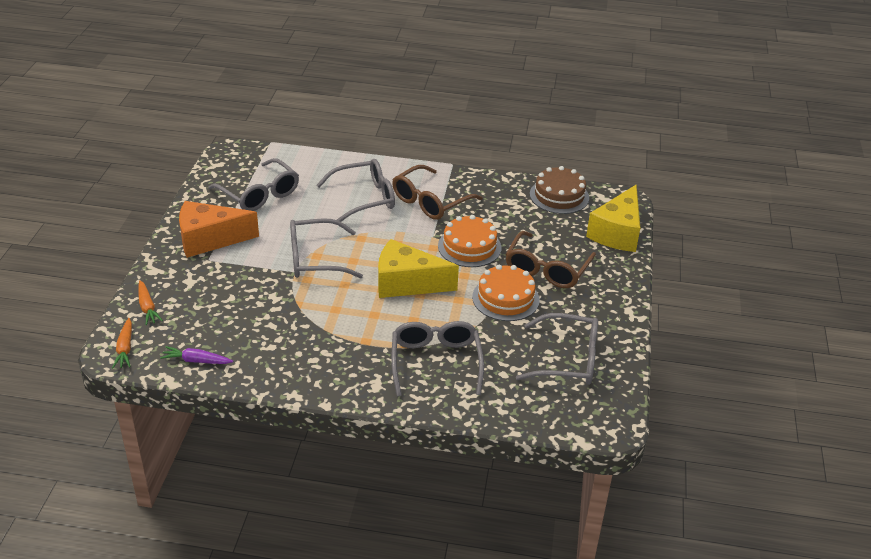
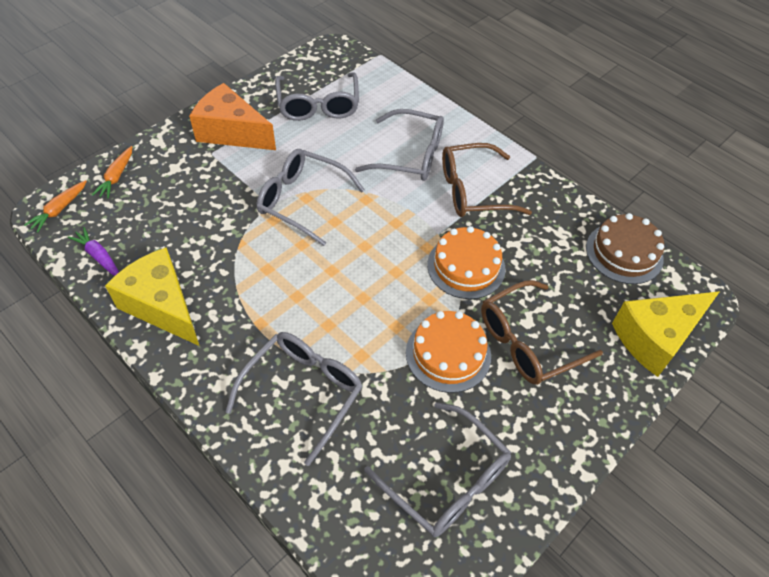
camera: 35 degrees right, 15 degrees up
(407, 283) = (362, 276): yellow cheese -> yellow cheese (162, 306)

